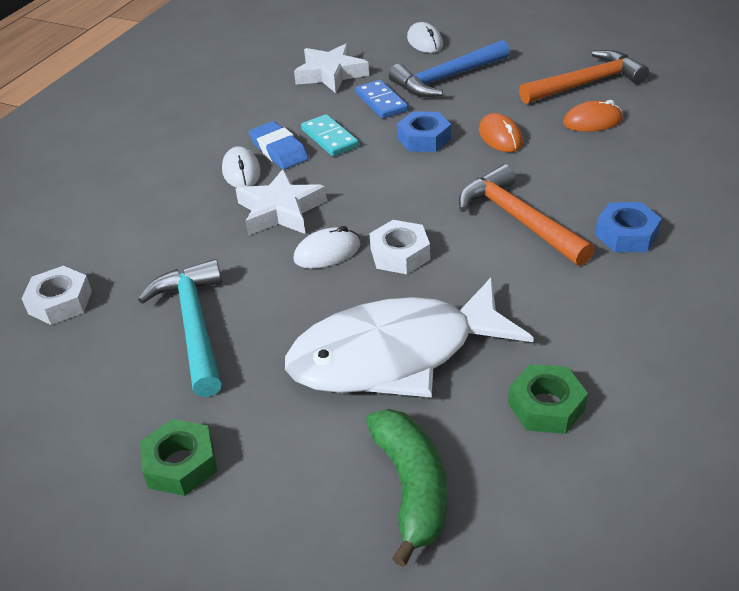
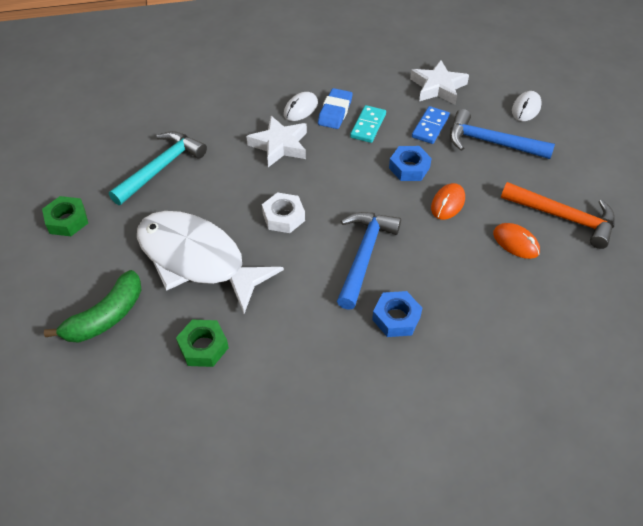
camera: 50 degrees right, 10 degrees up
(60, 302) = (141, 110): white nut -> none
(327, 252) = (259, 185): white mouse -> none
(518, 219) = (364, 255): orange hammer -> blue hammer

